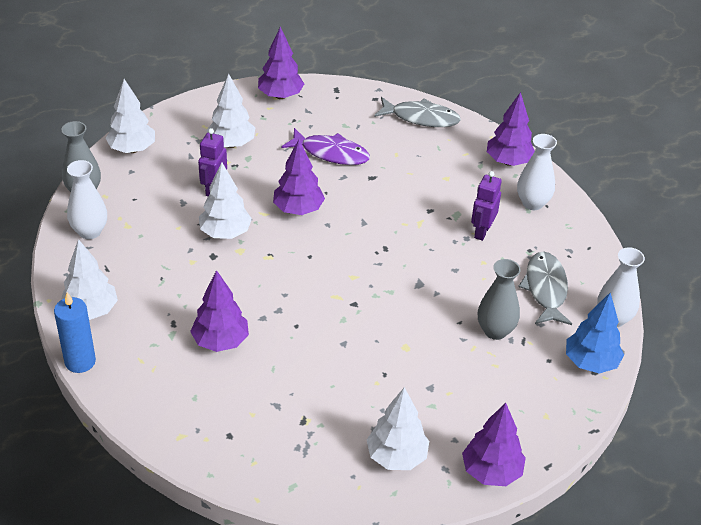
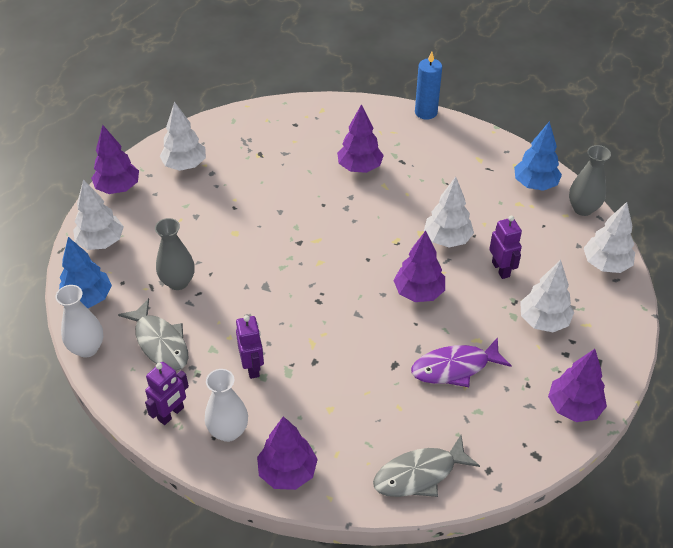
camera: 145 degrees right, 5 degrees up
(90, 232) = (535, 184): white vase -> blue tree
(91, 311) = (460, 139): white tree -> white tree (101, 242)
(569, 235) = (171, 414): none -> purple robot

